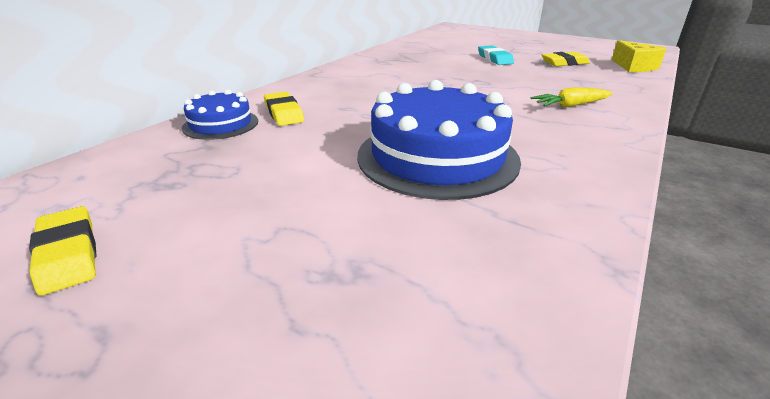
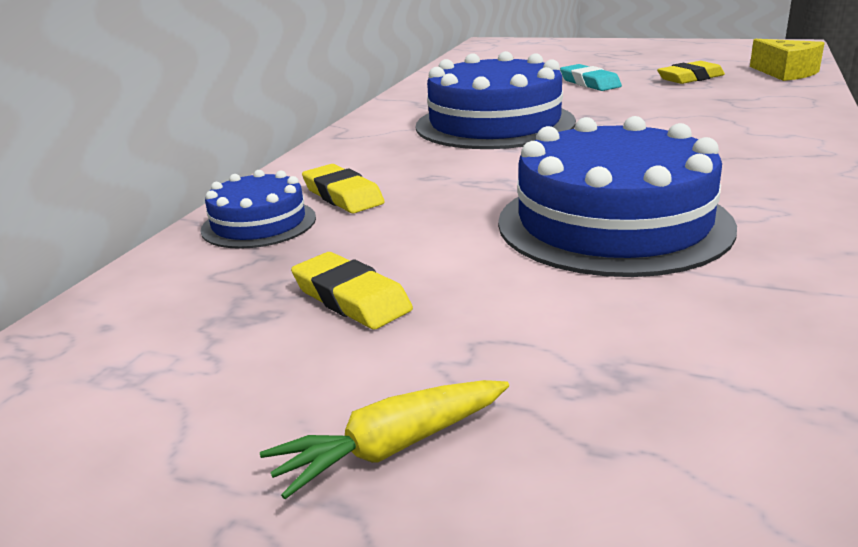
camera: 10 degrees left, 5 degrees down
(68, 254) = (196, 426): yellow eraser -> yellow eraser (351, 298)
(413, 78) = (494, 124): none -> blue cake
(570, 106) = (739, 134): yellow carrot -> yellow carrot (392, 448)

